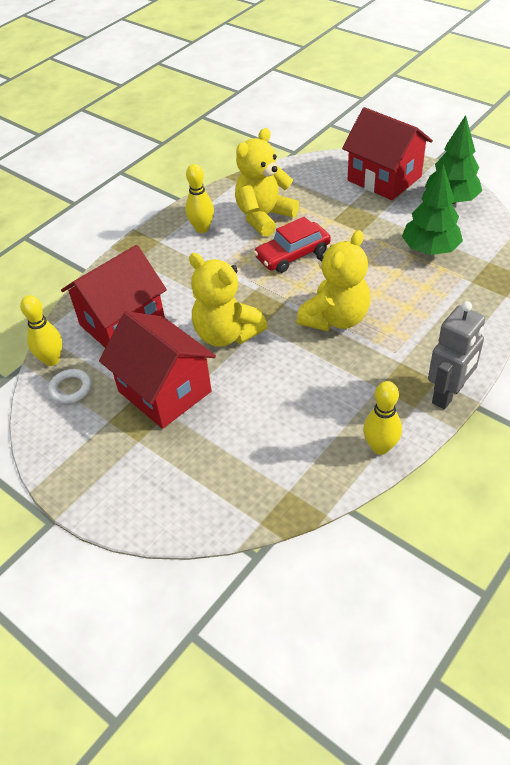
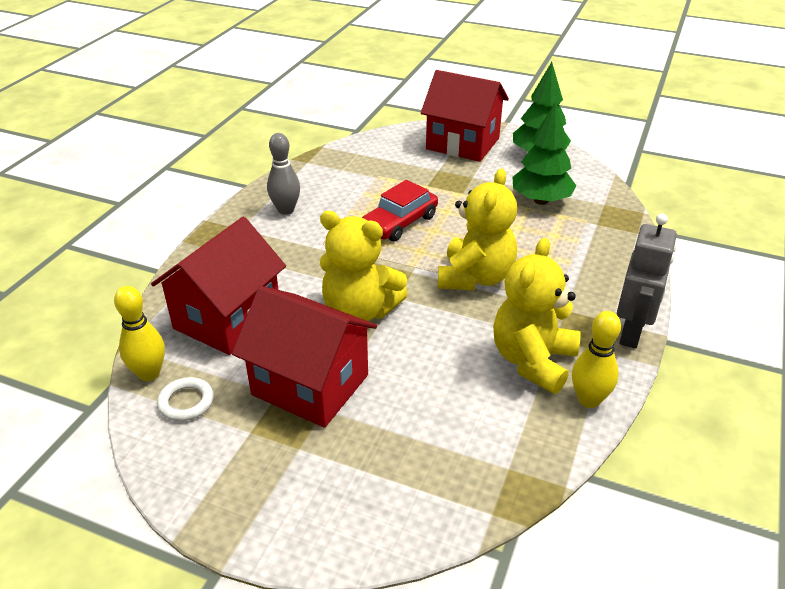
camera: 20 degrees left, 10 degrees down
(202, 228) = (286, 210): yellow bowling pin -> grey bowling pin
(264, 217) = (351, 191): yellow teddy bear -> yellow teddy bear (532, 361)

